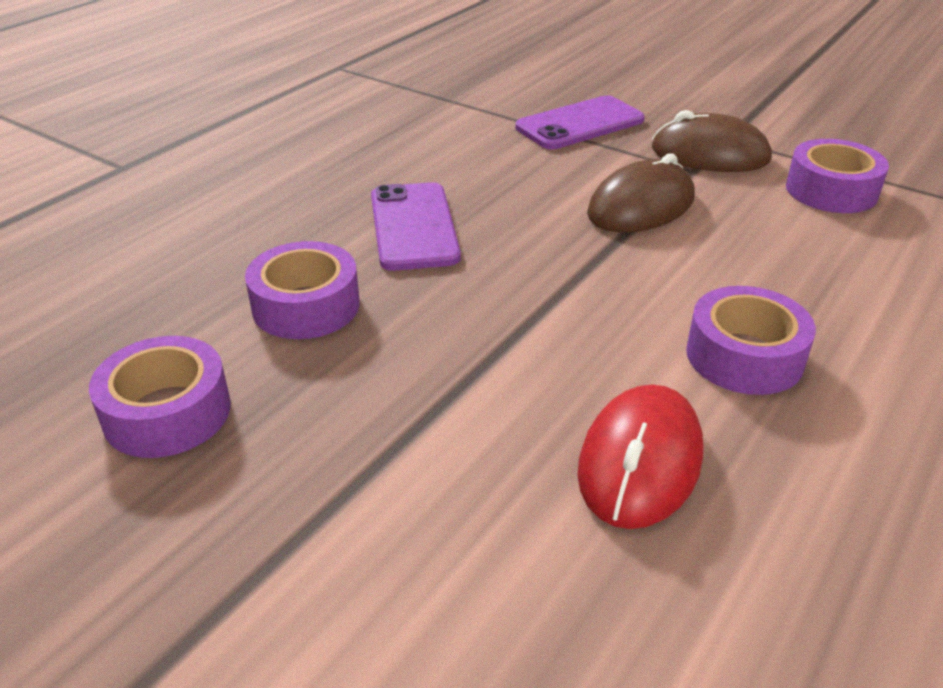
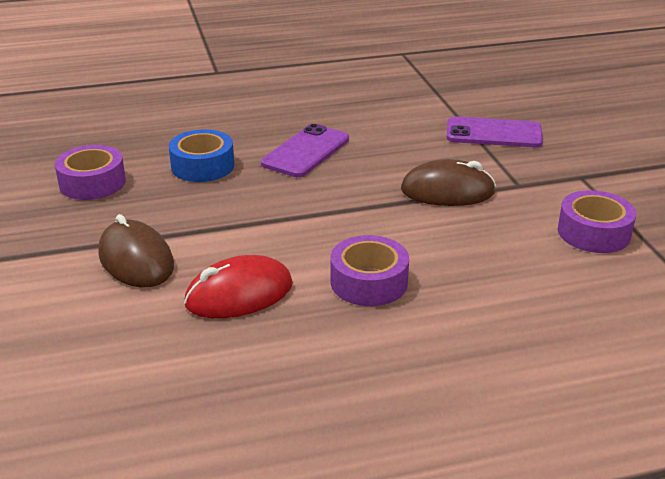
camera: 40 degrees right, 5 degrees down
(306, 306) = (202, 166): purple tape -> blue tape
(709, 154) = (548, 181): brown mouse -> brown mouse (136, 260)

